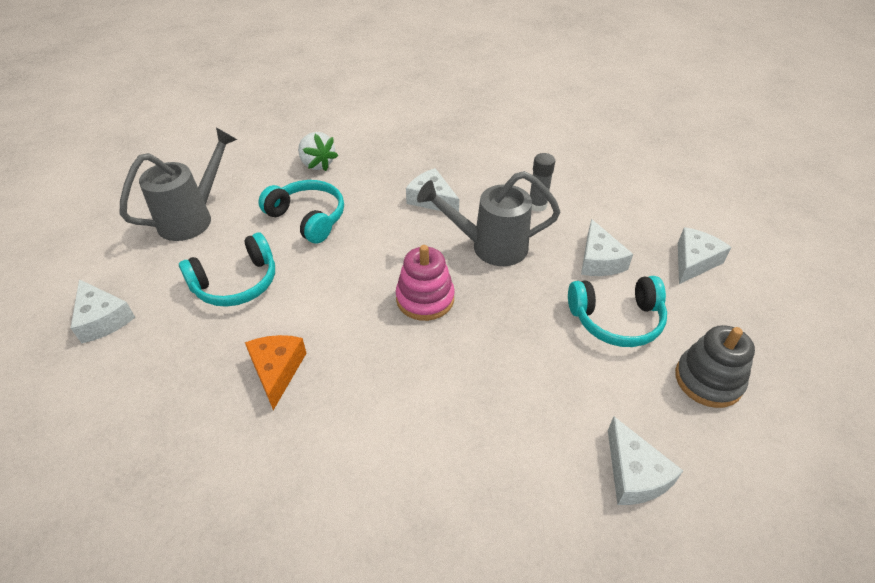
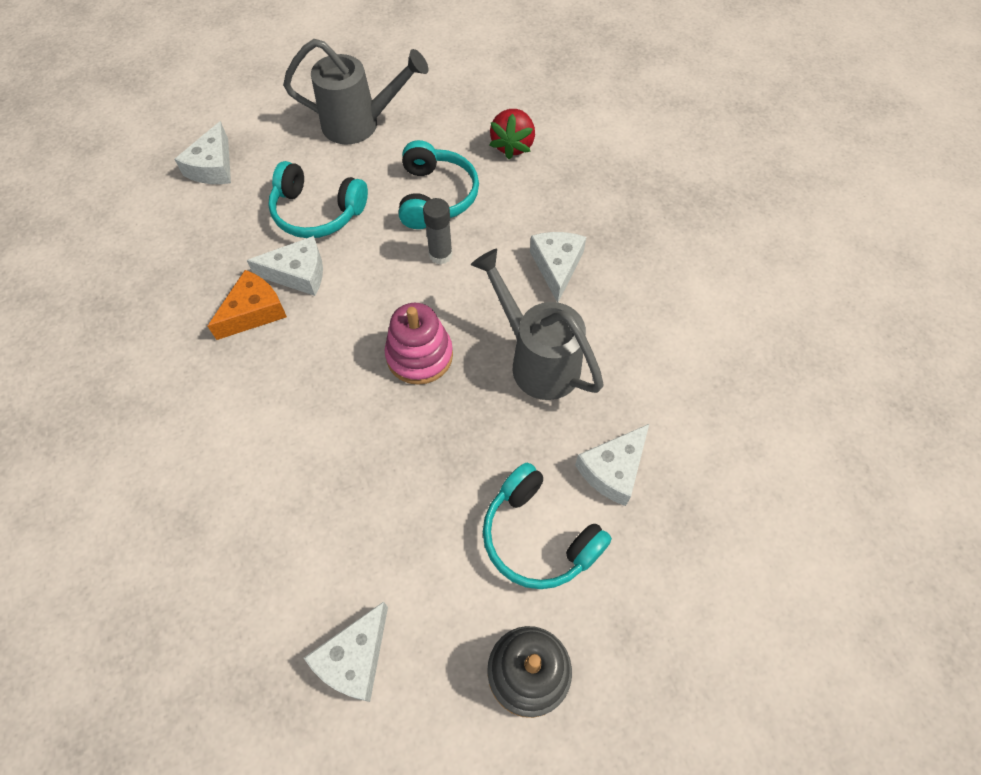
camera: 50 degrees right, 15 degrees up
(317, 164) = (512, 145): white strawberry -> red strawberry
(537, 205) = (643, 360): grey glue stick -> grey glue stick (440, 255)
(694, 261) = (705, 568): white cheese -> white cheese (298, 274)

